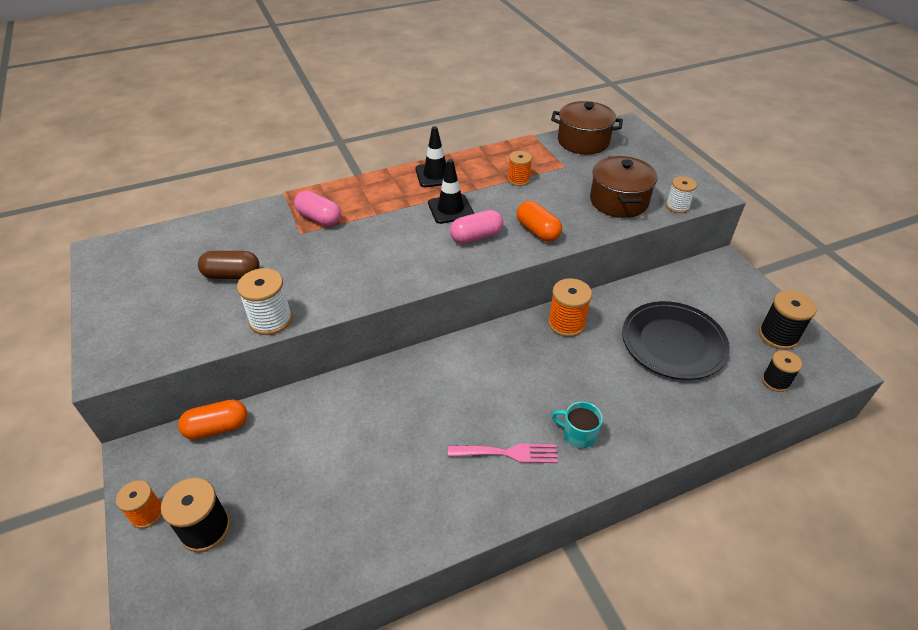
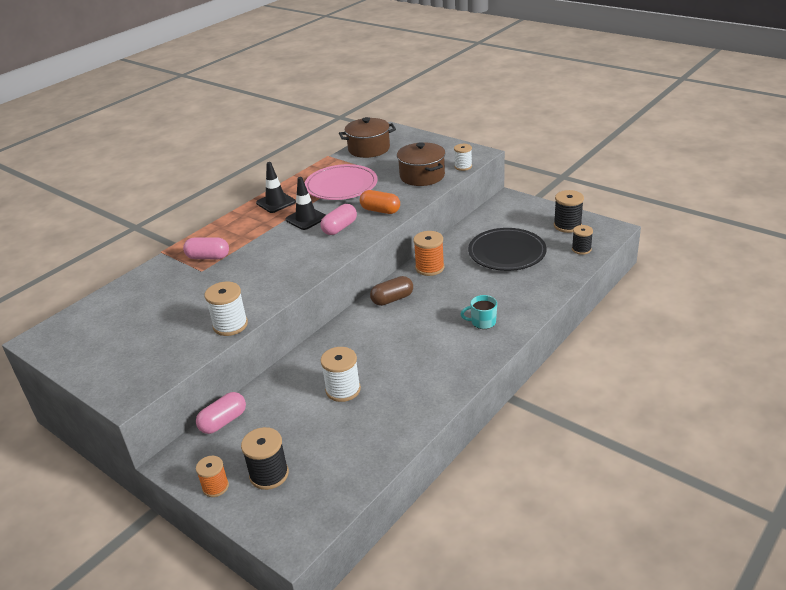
camera: 25 degrees left, 10 degrees down
(217, 428) = (223, 421): orange capsule -> pink capsule
(232, 275) = (172, 313): brown capsule -> brown capsule (392, 299)
(358, 451) = (343, 390): none -> white spool
(508, 453) = (446, 349): pink fork -> none
(518, 180) = (341, 186): orange spool -> pink plate

